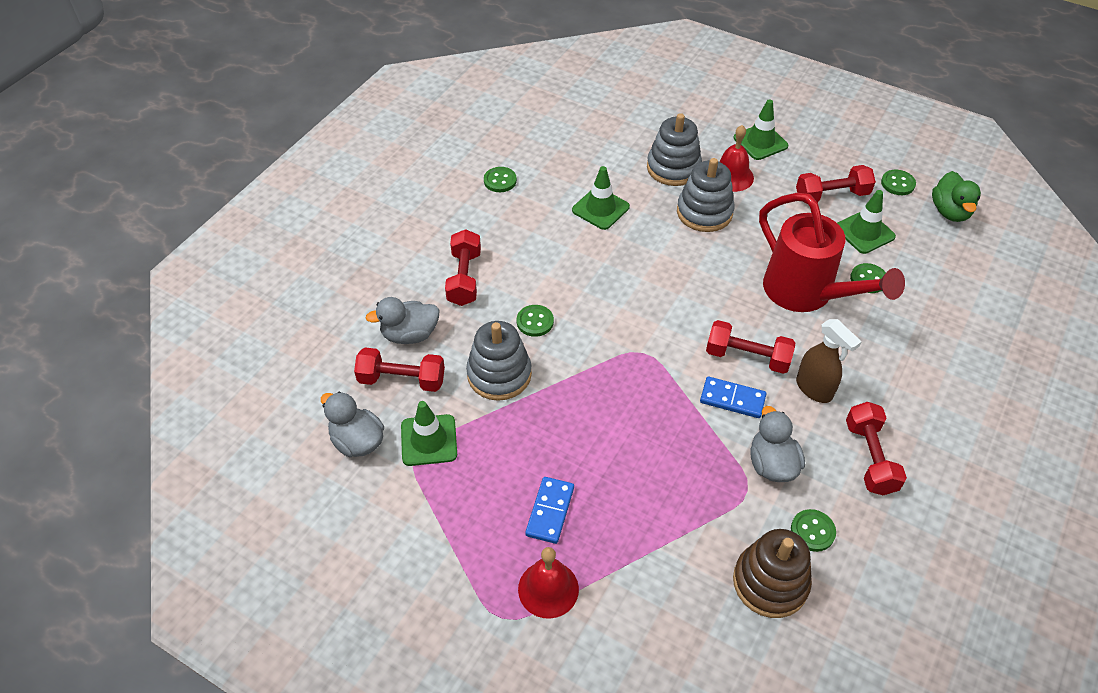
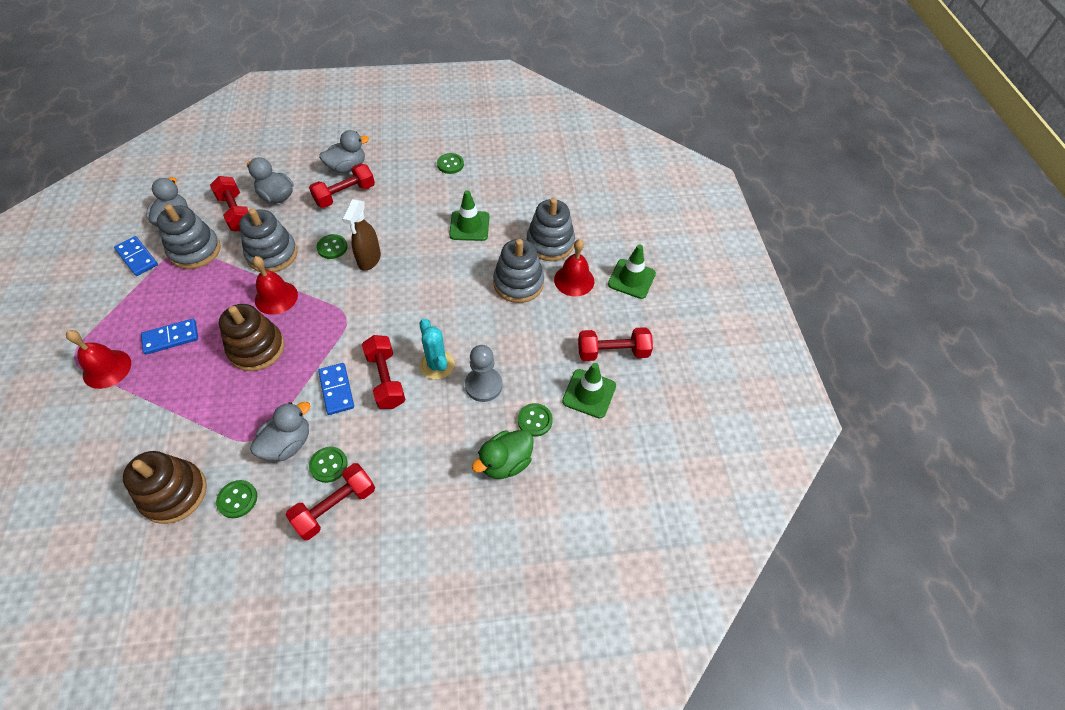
camera: 50 degrees right, 5 degrees up
(388, 500) = (137, 257): none -> blue domino
(422, 258) = (347, 167): none -> grey duck
(429, 440) = (195, 250): green traffic cone -> grey stacking toy
(567, 396) = (276, 297): none -> red bell
(627, 441) = (257, 348): none -> brown stacking toy
(758, 313) = (437, 365): none -> turquoise cactus
(806, 293) = (483, 385): red watering can -> grey pawn
(814, 389) = (383, 437): brown spray bottle -> brown spray bottle (369, 260)
(831, 195) = (612, 352): red dumbbell -> red dumbbell turned 45 degrees counterclockwise
(897, 183) = (672, 391): green button -> green button (329, 465)
(950, 212) = (673, 445): green duck -> green duck (505, 462)

